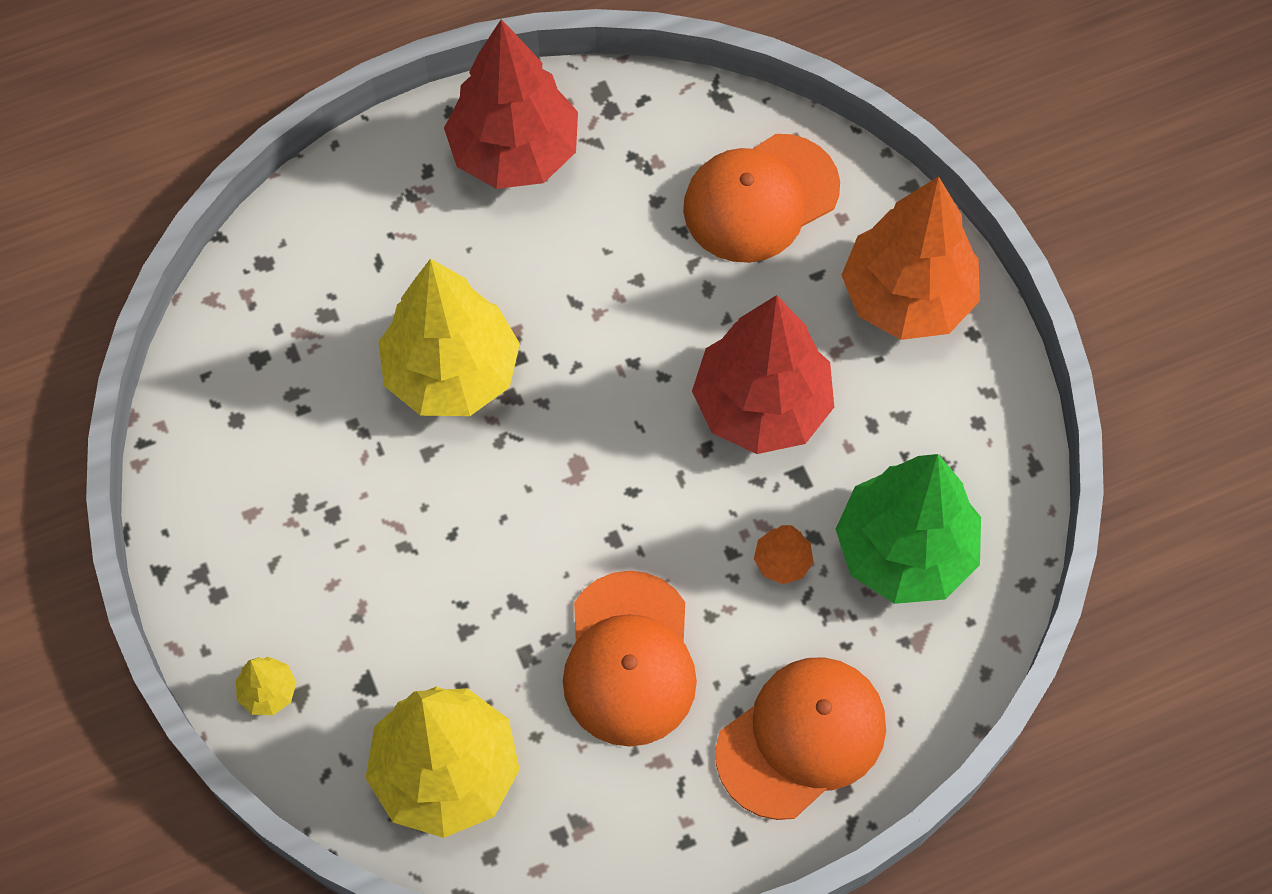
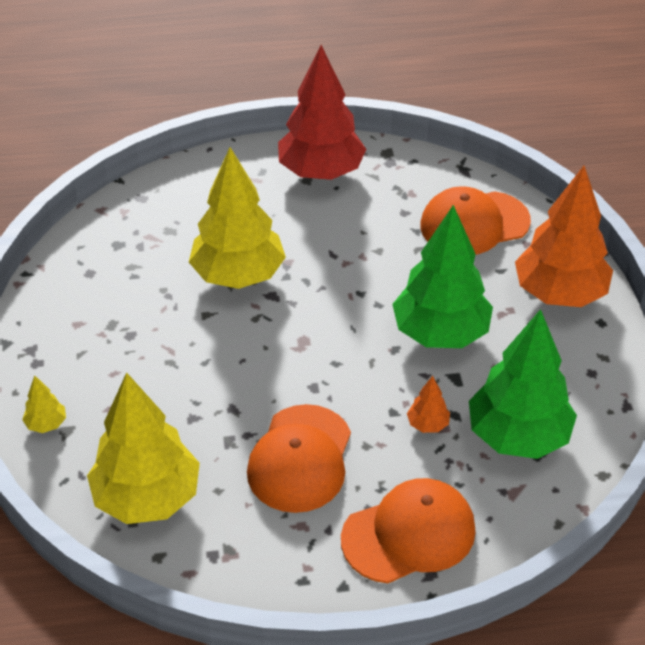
camera: 15 degrees right, 20 degrees down
(762, 406) = (440, 333): red tree -> green tree

